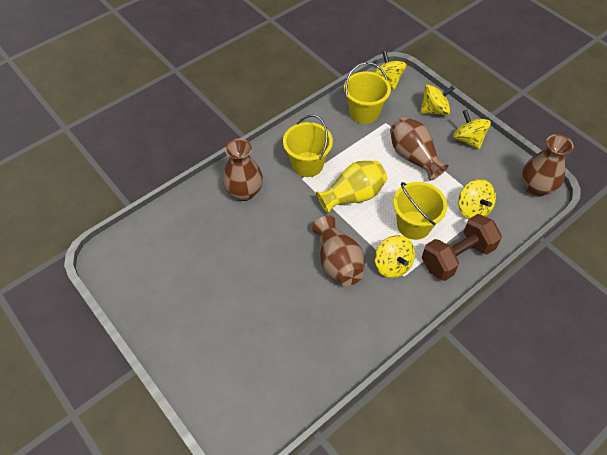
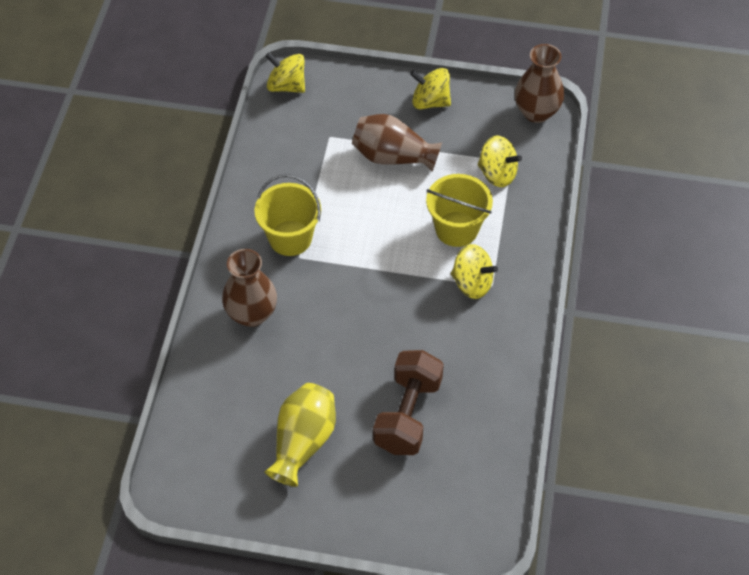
camera: 40 degrees left, 0 degrees up
(338, 262) = (418, 317): brown vase -> none
(353, 196) = (370, 240): yellow vase -> yellow vase (303, 442)
(364, 112) = (296, 139): yellow bucket -> none
(434, 110) = (367, 90): yellow spinning top -> none
(457, 257) = (523, 232): brown dumbbell -> brown dumbbell (407, 414)

